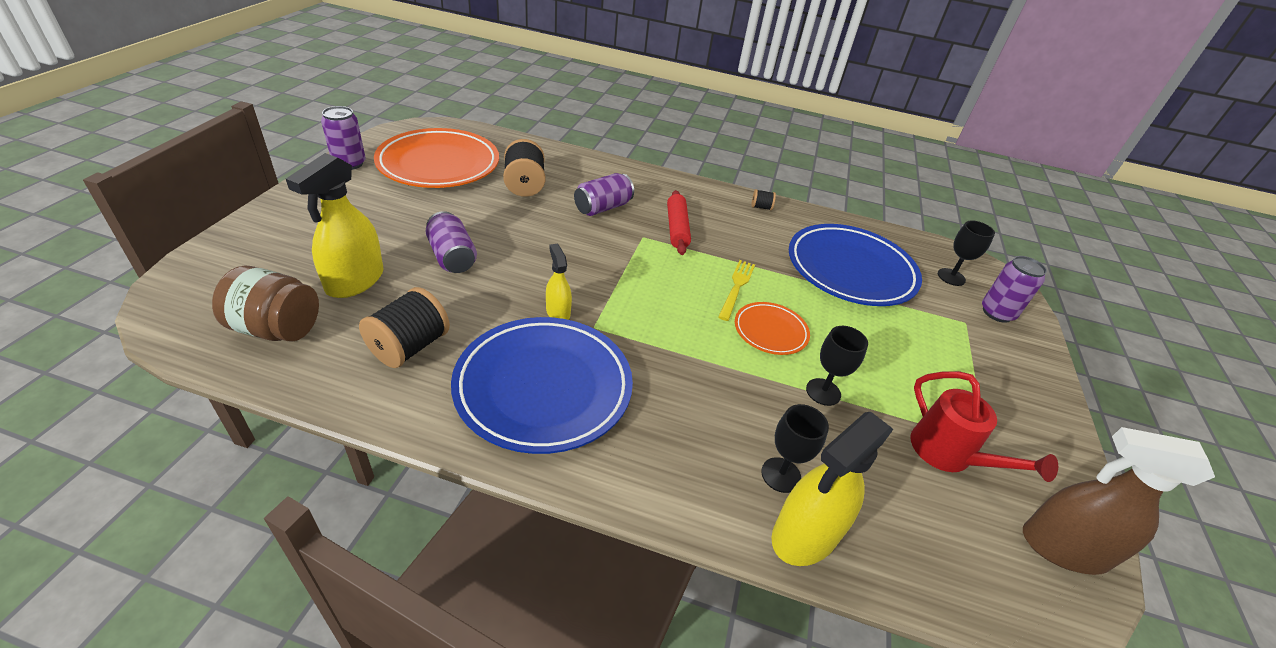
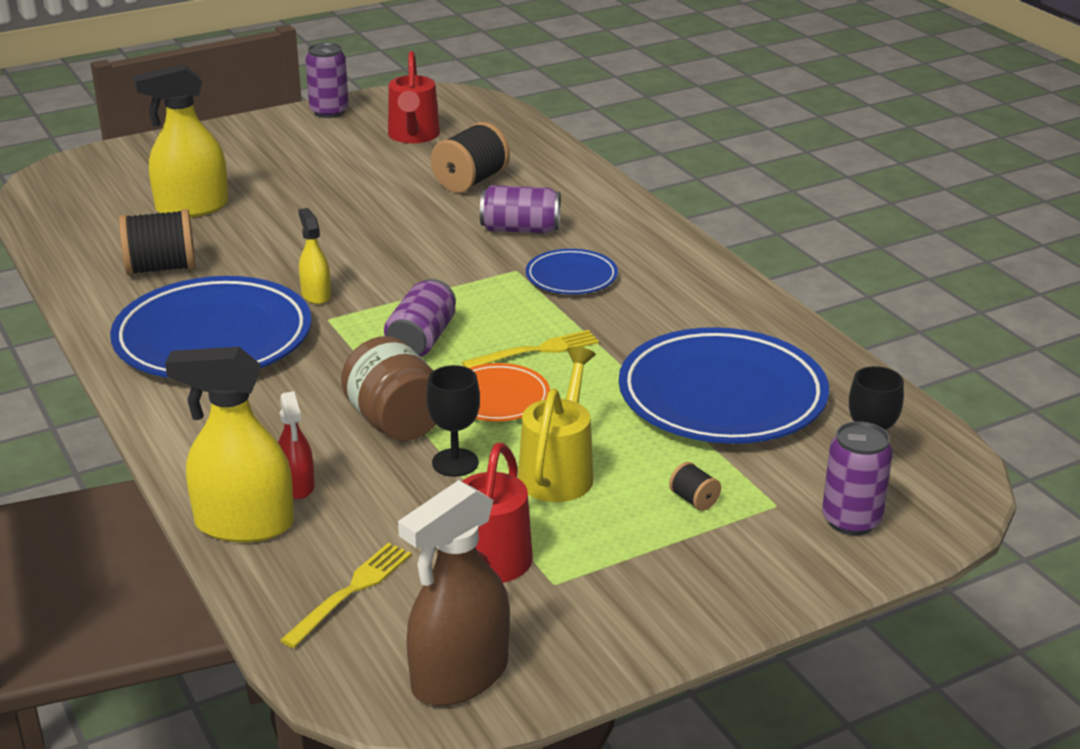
camera: 50 degrees right, 10 degrees down
(277, 328) = (93, 219): brown jar -> brown jar (395, 422)
(439, 164) = (413, 136): orange plate -> red watering can
(452, 257) = (296, 218): purple can -> purple can (421, 340)
(558, 312) = (316, 295): yellow spray bottle -> yellow spray bottle turned 45 degrees counterclockwise
(677, 228) = (571, 277): red rolling pin -> blue plate
(761, 207) = (731, 296): black spool -> black spool (694, 500)
(781, 475) = (297, 485): black goblet -> red spray bottle
(870, 363) = (559, 471): none -> yellow watering can
(933, 535) = (351, 591): none -> yellow fork
(1063, 548) = (459, 676): brown spray bottle -> brown spray bottle turned 105 degrees counterclockwise

